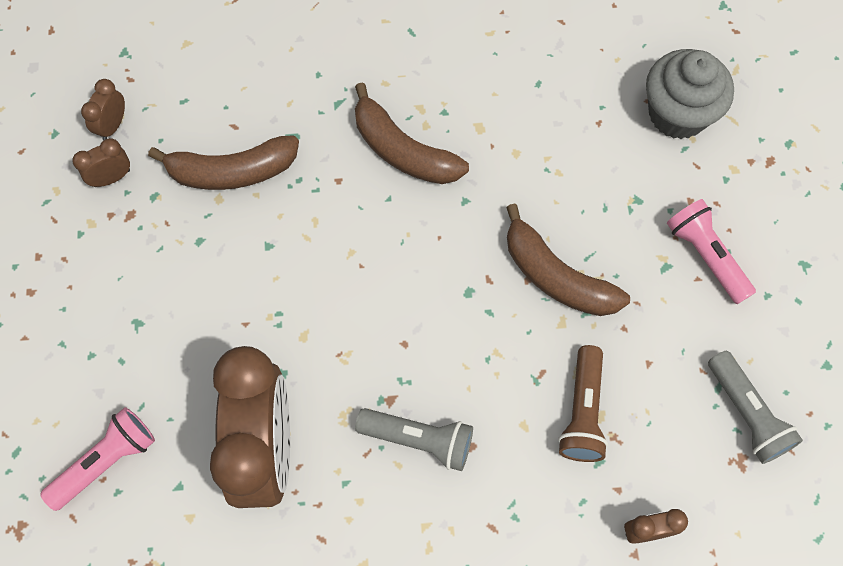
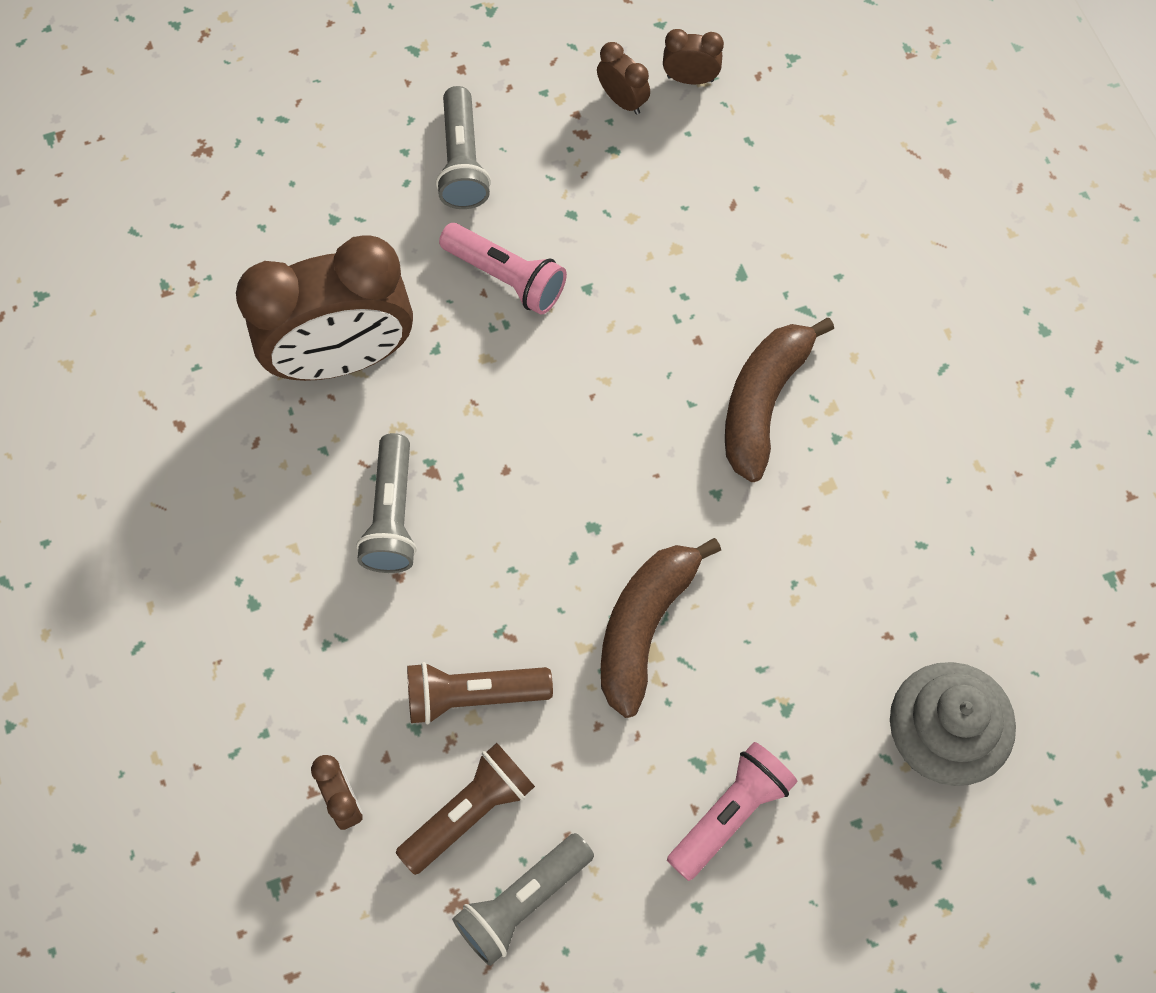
camera: 75 degrees right, 0 degrees up
(106, 461) = (291, 205): pink flashlight -> pink flashlight (506, 277)
(119, 311) = (462, 162): none -> grey flashlight
(232, 171) = (671, 221): brown banana -> none
(672, 436) = (469, 812): none -> brown flashlight

